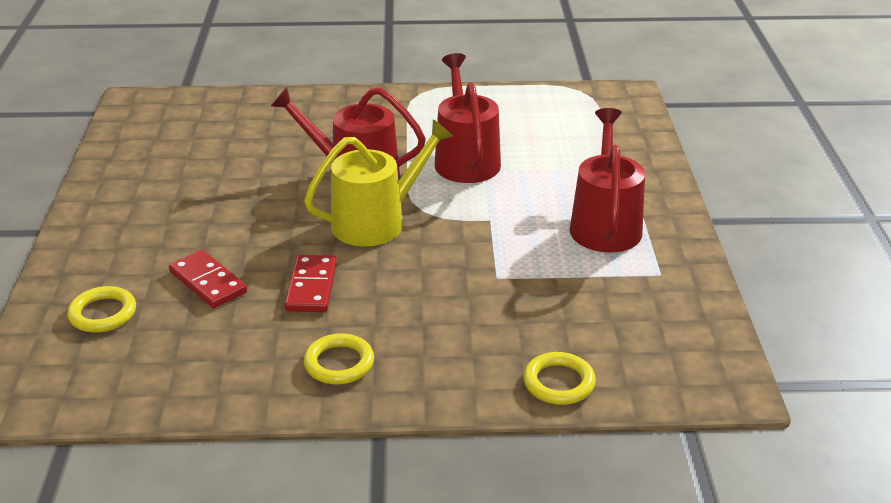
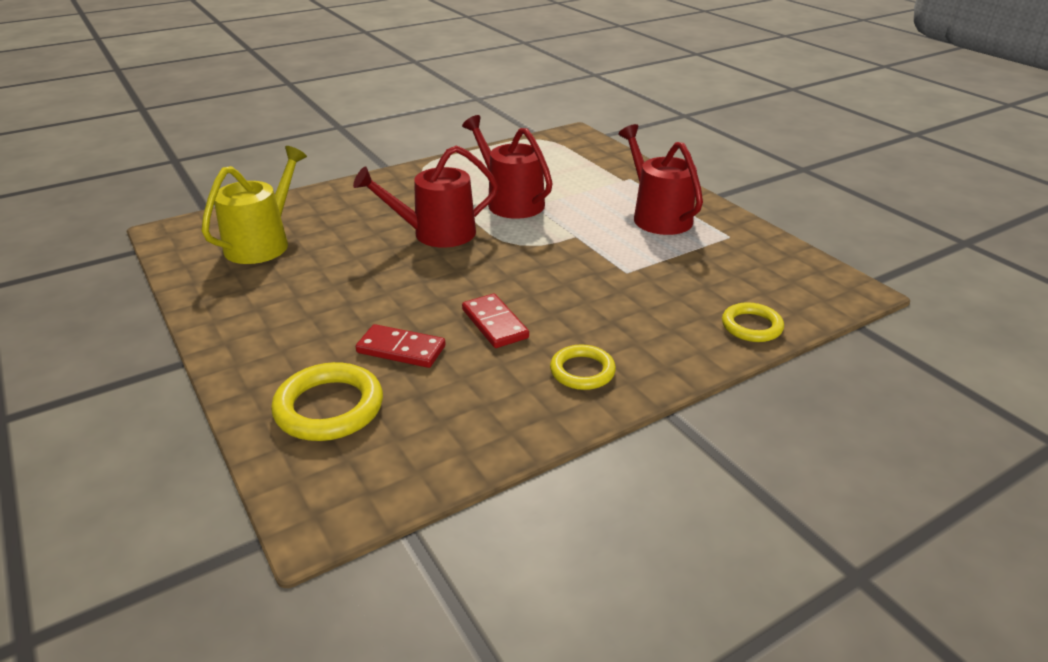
camera: 30 degrees left, 0 degrees up
(103, 313) = (329, 407): yellow ring -> yellow ring, size x1.57
(376, 222) = (492, 262): yellow watering can -> yellow watering can (262, 243)

